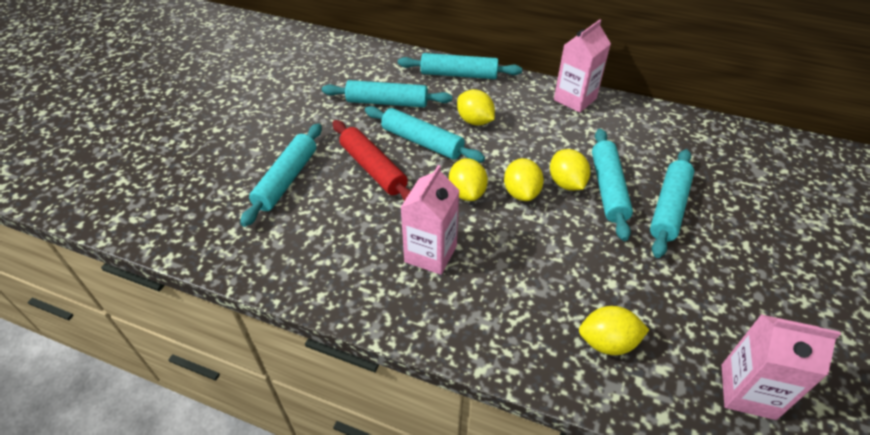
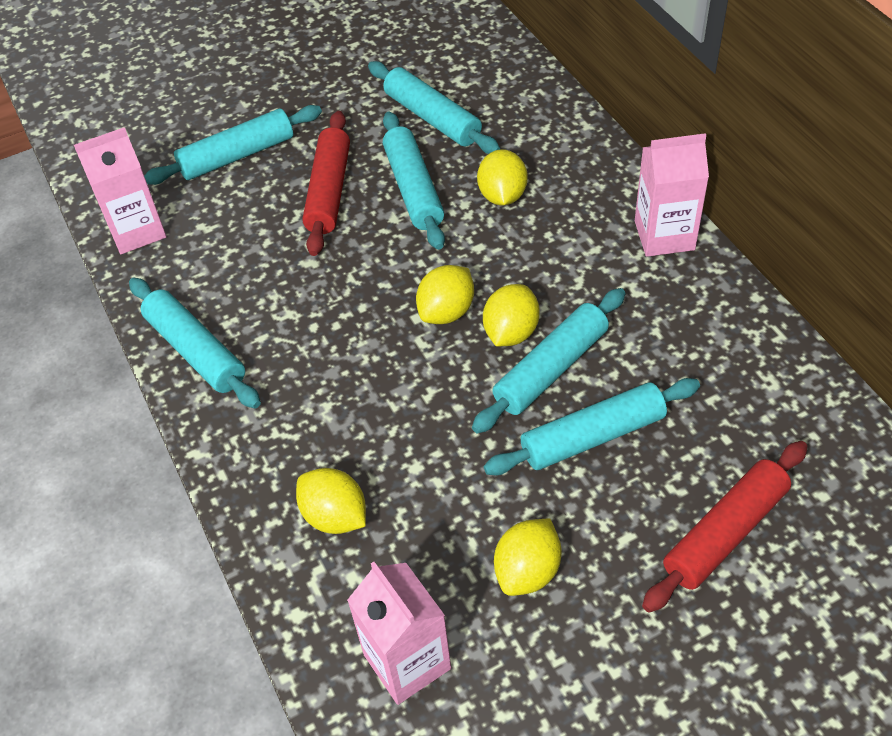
camera: 45 degrees right, 5 degrees up
(430, 254) = (279, 317): pink carton -> pink carton (137, 231)
(459, 74) = (558, 123): turquoise rolling pin -> turquoise rolling pin (196, 350)
(467, 193) = (390, 276): yellow lemon -> yellow lemon (527, 571)
(776, 213) = (724, 532): none -> red rolling pin

